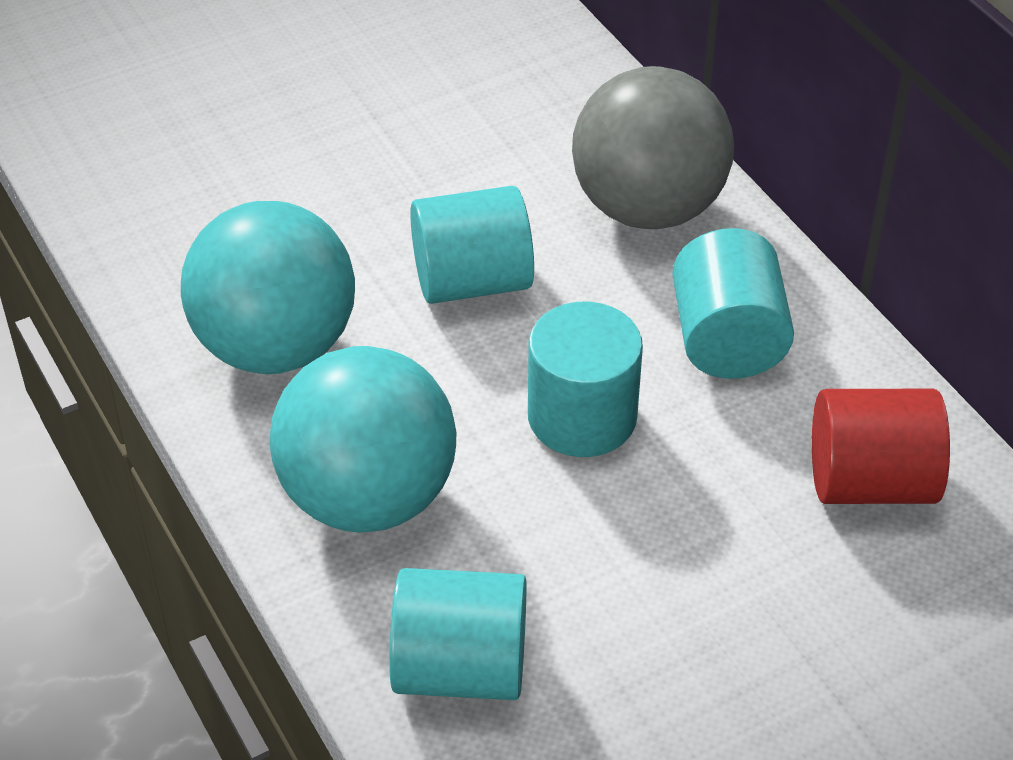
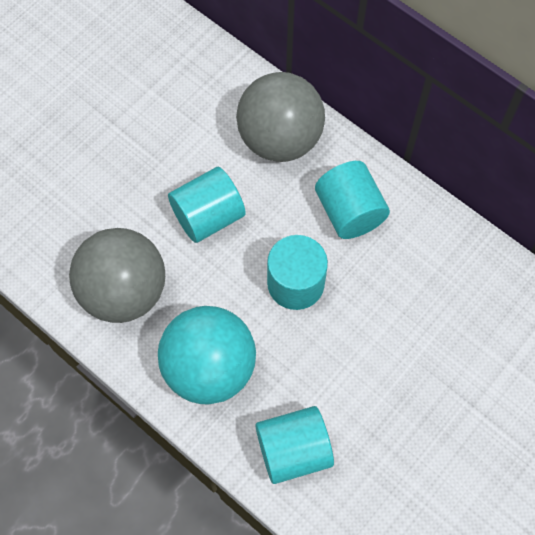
camera: 20 degrees left, 20 degrees up
(276, 346) = (124, 292): turquoise ball -> grey ball
(870, 482) = (446, 276): red cylinder -> none

